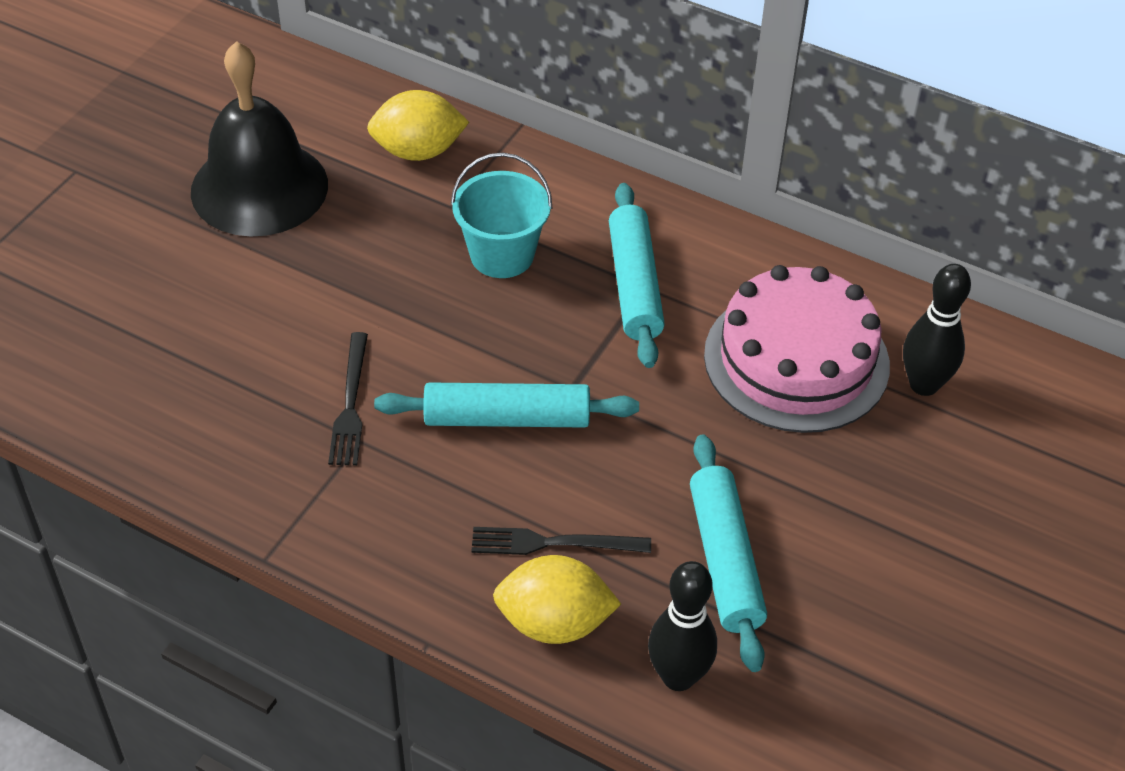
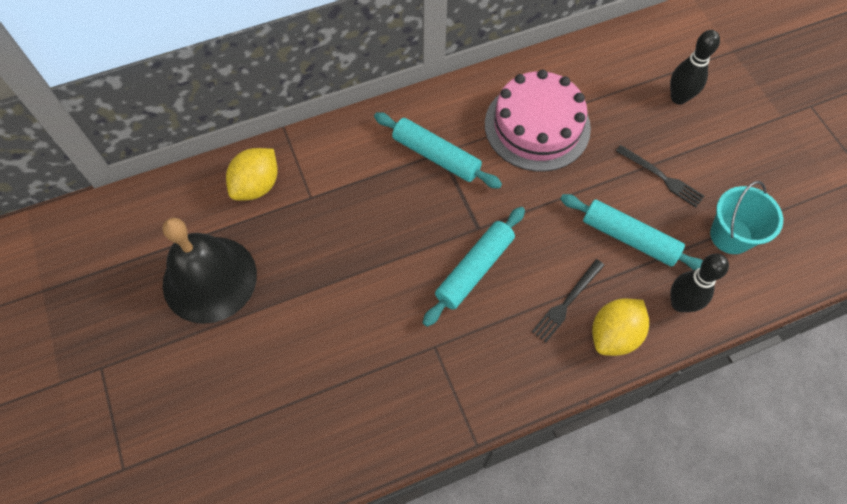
camera: 50 degrees left, 15 degrees up
(350, 404) = (406, 335): black fork -> black fork (661, 177)
(502, 255) = (365, 198): turquoise bucket -> turquoise bucket (731, 235)
(924, 384) = (590, 90): black bowling pin -> black bowling pin (678, 98)

